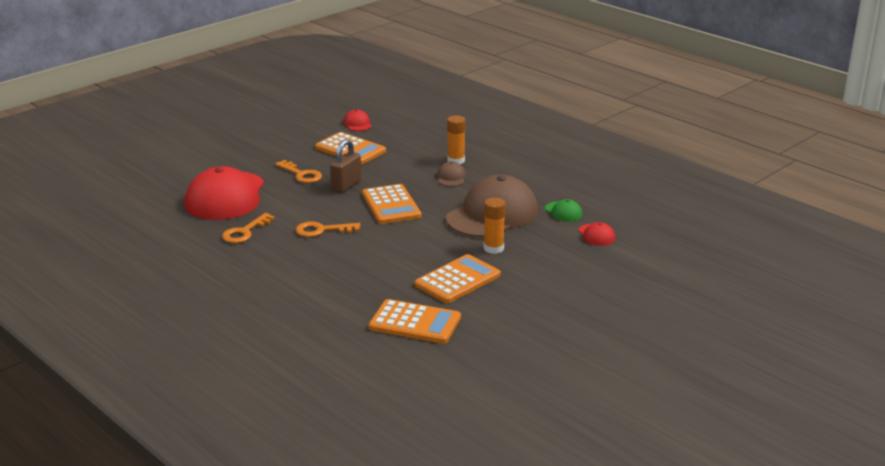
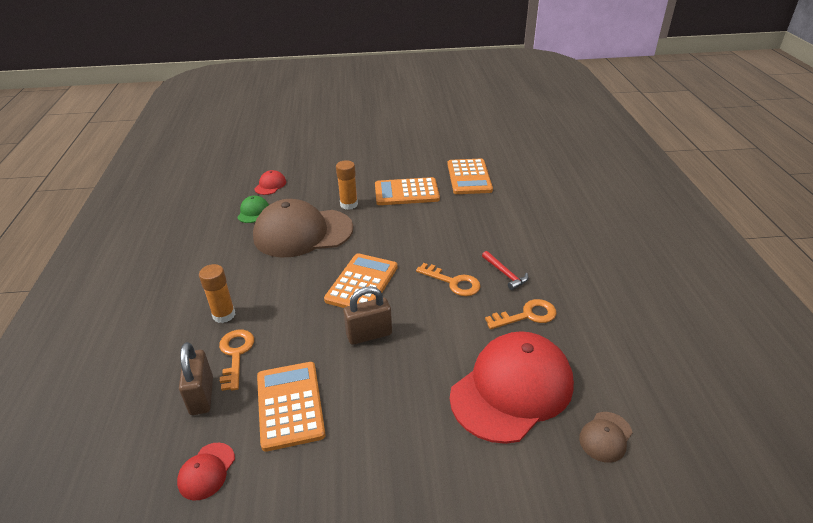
camera: 140 degrees left, 10 degrees up
(285, 250) = (505, 274): none -> red hammer
(301, 174) = (394, 383): orange key -> orange key (235, 354)
(404, 136) = (201, 395): none -> brown padlock
(415, 323) = (469, 177): orange calculator -> orange calculator turned 150 degrees counterclockwise
(451, 177) = (265, 292): brown cap -> brown cap (605, 437)

